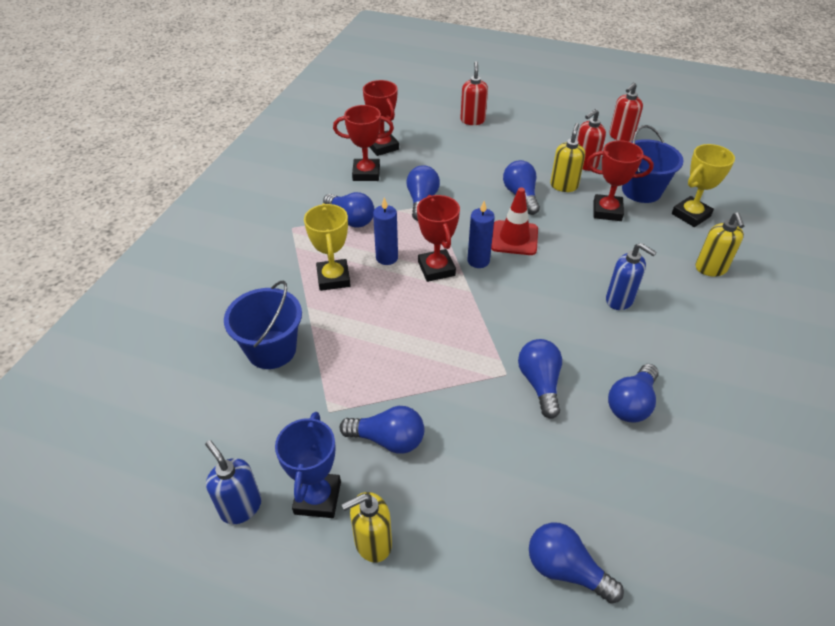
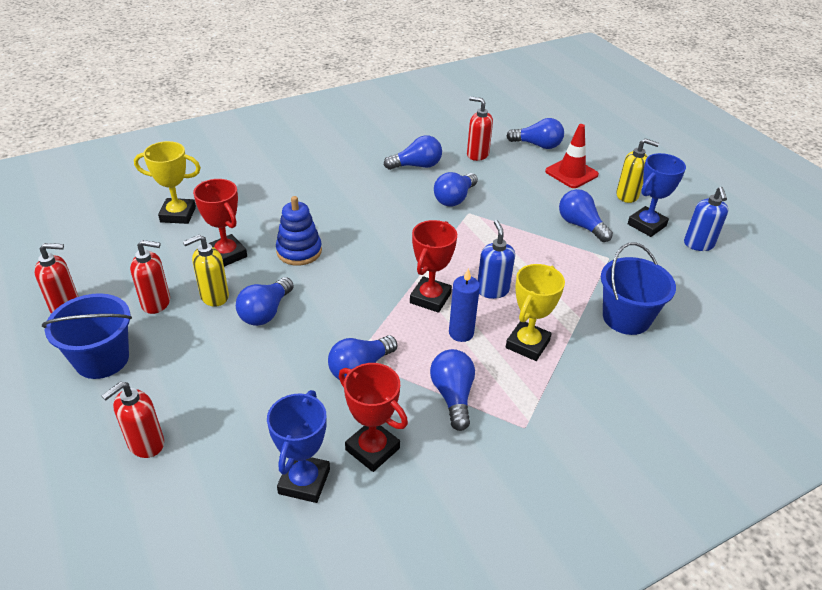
camera: 140 degrees left, 5 degrees down
(382, 146) = (304, 481): red trophy -> blue trophy
(478, 261) = (388, 283): blue candle -> none
(514, 238) = (333, 282): red traffic cone -> red traffic cone (571, 173)
(565, 569) = (537, 145): blue light bulb -> blue light bulb turned 60 degrees counterclockwise
(571, 243) = (299, 251): none -> blue stacking toy
(604, 479) = (477, 154): none -> red soap dispenser
(620, 300) = (334, 203): blue soap dispenser -> blue soap dispenser (492, 290)
(641, 191) = (168, 251): blue bucket -> blue bucket (102, 359)
(710, 269) = (243, 183): yellow soap dispenser -> none

